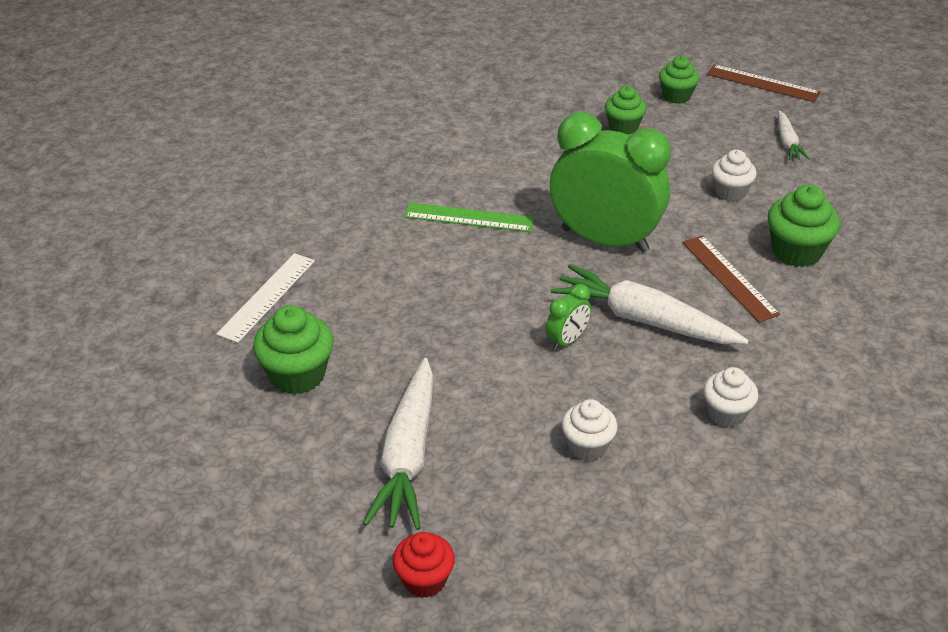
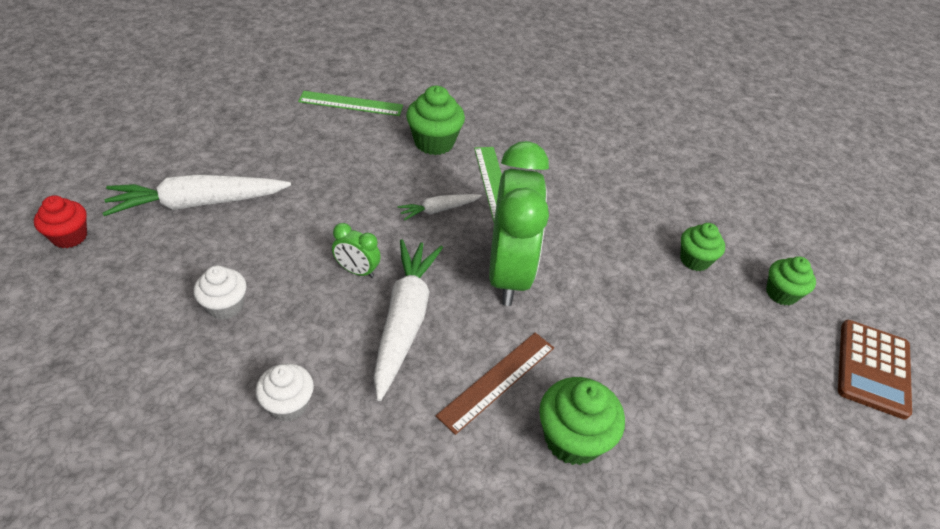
camera: 65 degrees right, 5 degrees up
(267, 297) = (351, 104): white ruler -> green ruler
(297, 375) = (272, 134): green cupcake -> green cupcake (434, 143)
(730, 192) = (643, 363): white cupcake -> none
(763, 83) = (873, 368): brown ruler -> brown calculator
(787, 142) = (773, 407): white carrot -> white carrot (438, 210)

